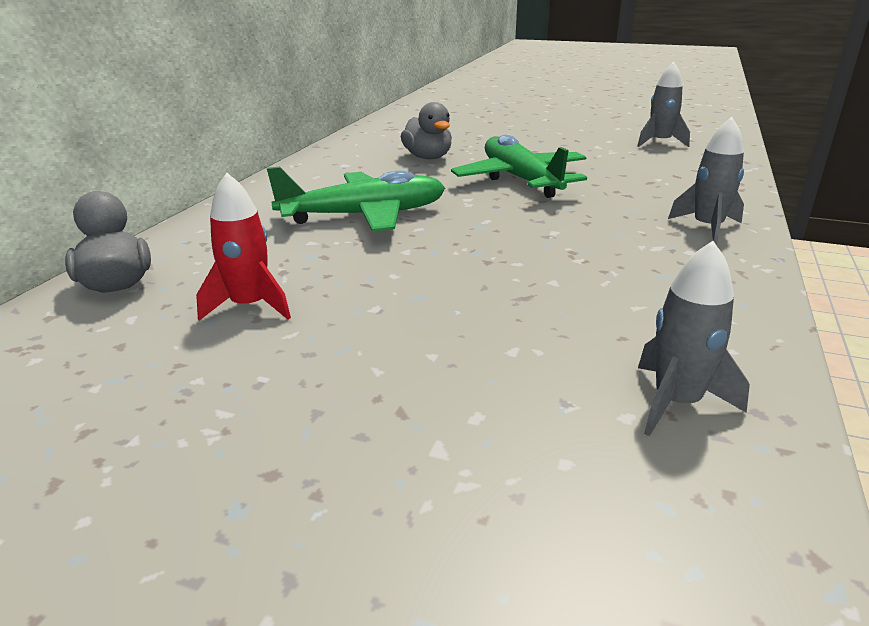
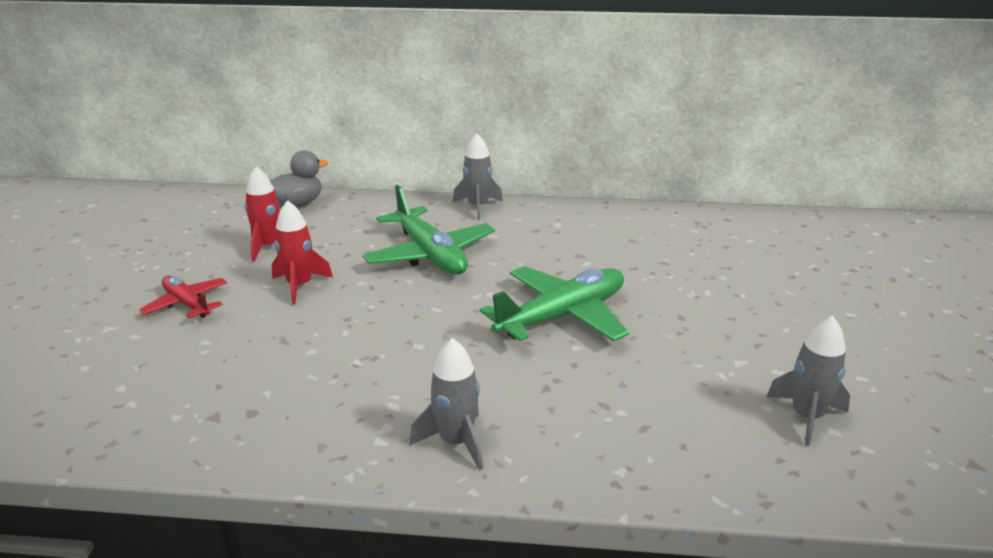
camera: 75 degrees right, 0 degrees up
(391, 285) = (300, 286): none -> red rocket
(394, 371) = (187, 304): none -> red plane
(428, 157) = (606, 258): grey duck -> none
(676, 402) = (130, 407): grey rocket -> grey rocket (478, 207)

